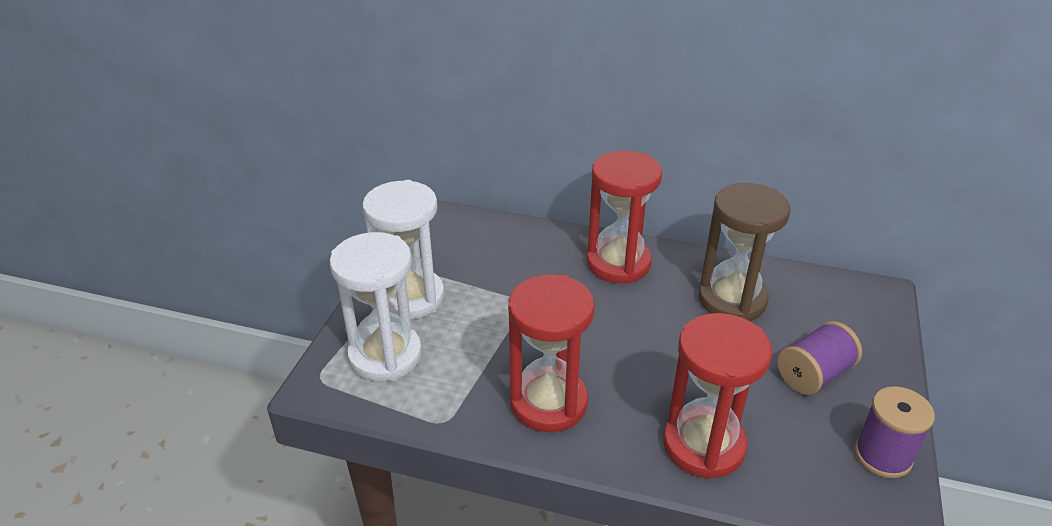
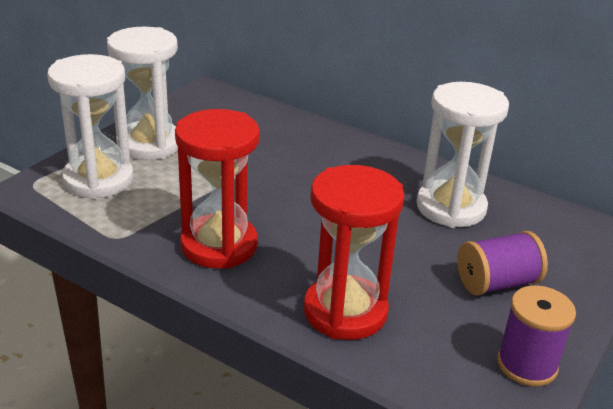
camera: 15 degrees right, 5 degrees down
(618, 263) = (356, 158): red hourglass -> none
(732, 300) = (451, 207): brown hourglass -> white hourglass

